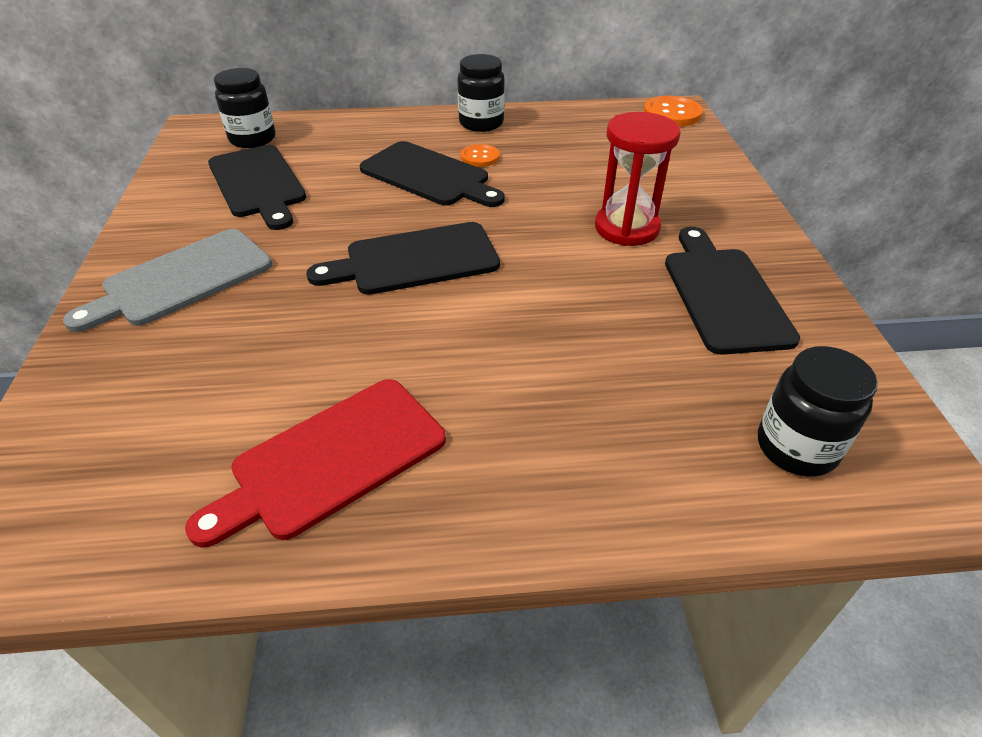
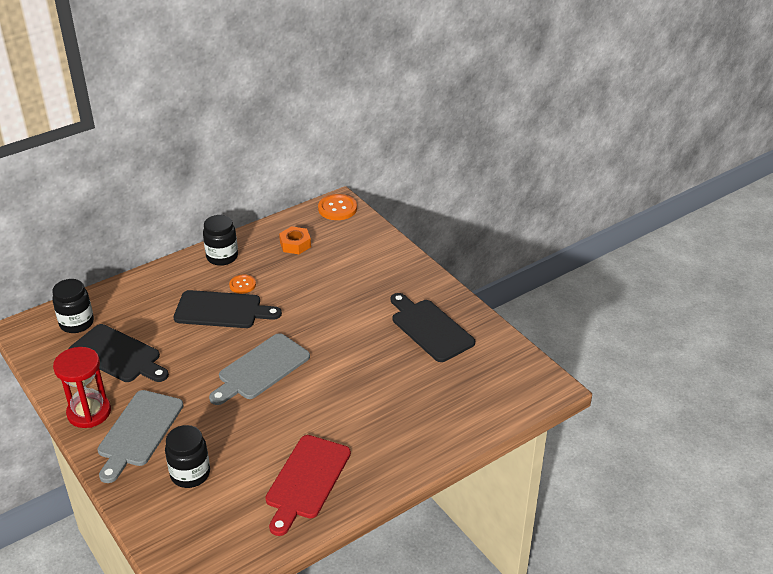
camera: 30 degrees left, 5 degrees down
(415, 260) = (261, 369): black cutting board -> grey cutting board
(585, 135) = (295, 244): none -> orange nut
(626, 228) = (360, 306): red hourglass -> red hourglass (89, 412)
(796, 447) = (494, 392): black jar -> black jar (190, 474)

